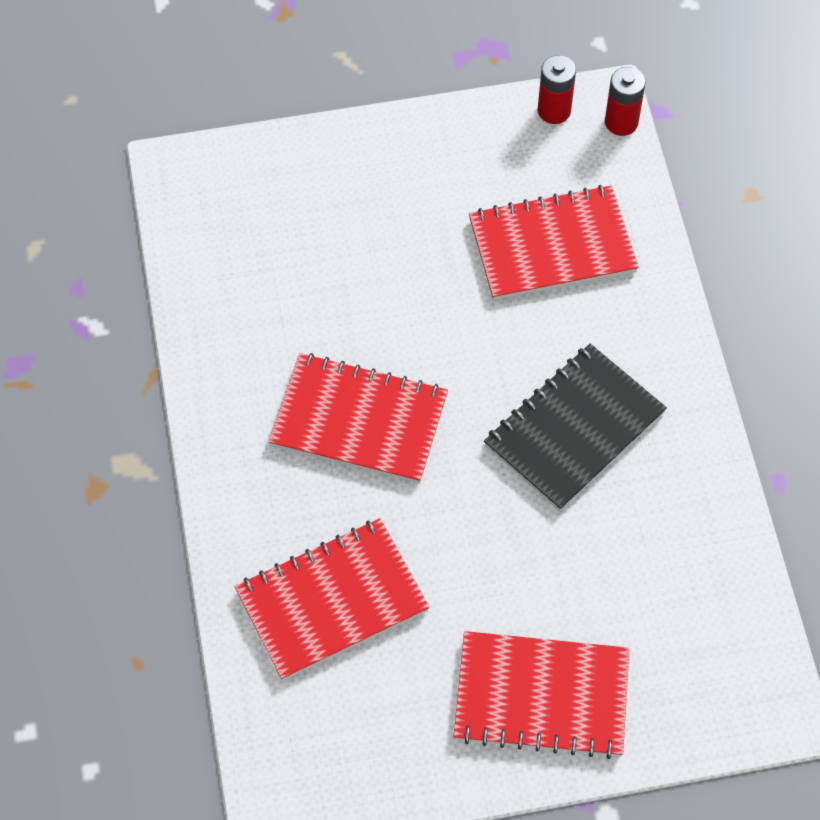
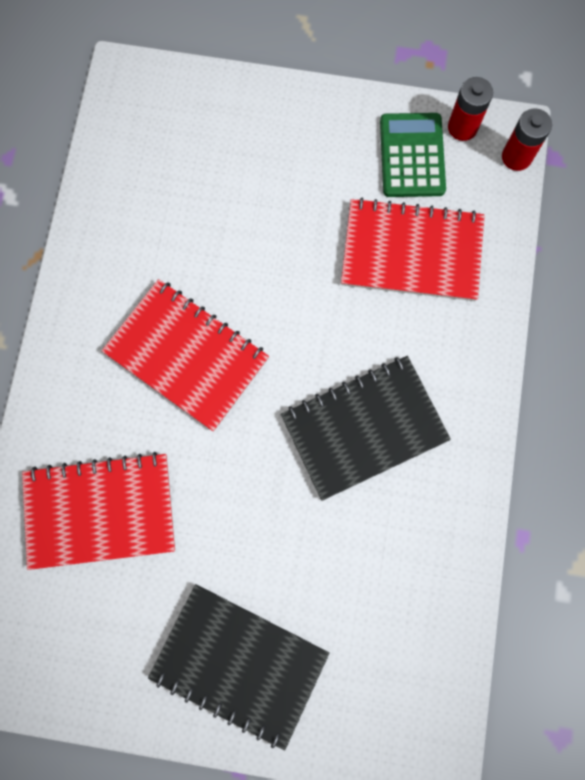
camera: 20 degrees right, 15 degrees up
(513, 154) = (412, 156): none -> green calculator
(541, 696) = (239, 664): red notebook -> black notebook

